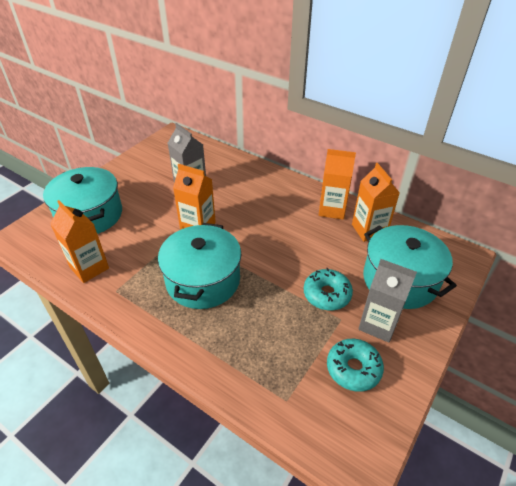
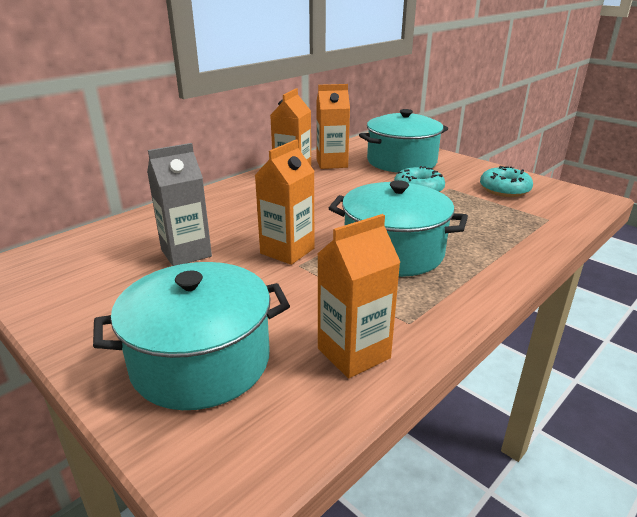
camera: 80 degrees left, 15 degrees down
(378, 324) = (453, 175): grey carton -> none

